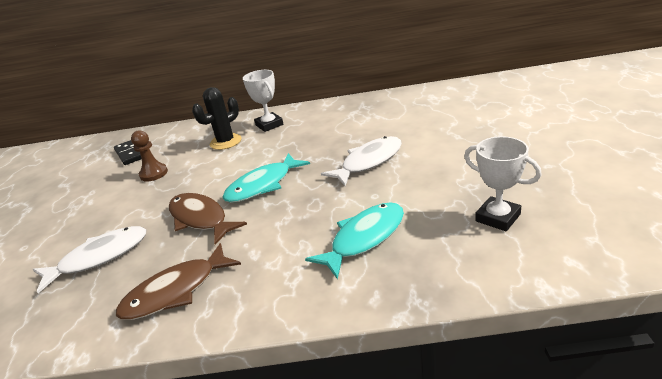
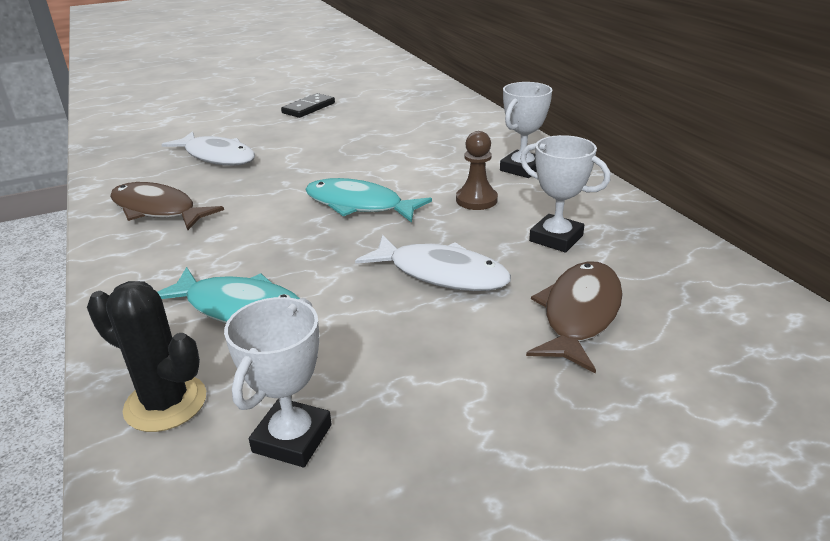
camera: 65 degrees right, 0 degrees up
(130, 154) = (412, 109): black domino -> black domino (308, 108)
(154, 173) = (372, 134): brown pawn -> brown pawn (476, 200)
(200, 219) = (282, 187): brown fish -> brown fish (579, 314)
(225, 142) = (461, 152): black cactus -> black cactus (165, 403)
(356, 125) = (556, 238): none -> white trophy

